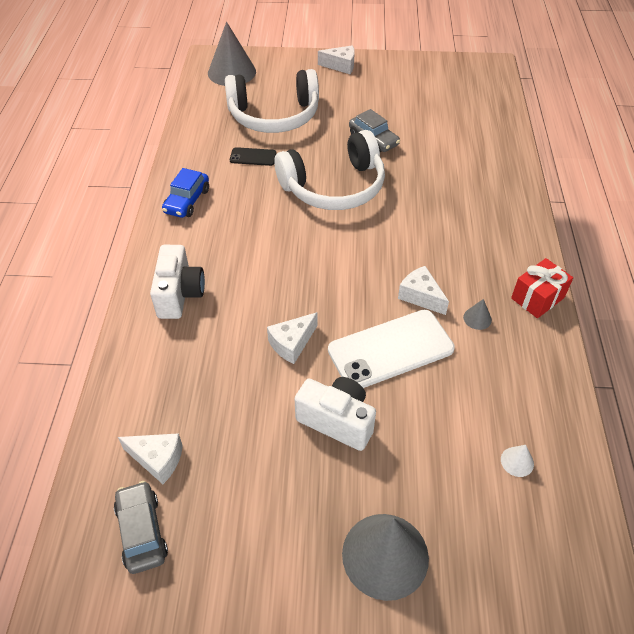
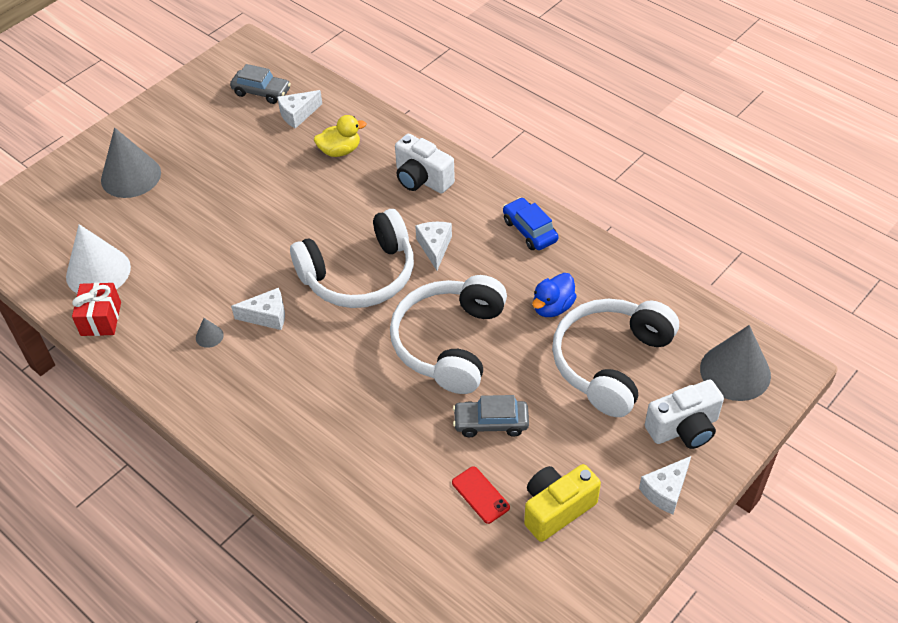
camera: 130 degrees right, 0 degrees up
(188, 380) = (340, 151): none -> yellow duck
(253, 157) = (552, 307): black phone -> blue duck
(292, 343) = (310, 215): white cheese -> white cheese (435, 247)
(324, 268) = (359, 275): none -> white headphones
(337, 421) = (228, 204): white camera -> white camera (684, 428)
(390, 349) = (244, 265): white phone -> none
(397, 93) = (556, 509): none -> yellow camera
(423, 121) = (480, 495): none -> red phone
(517, 461) = (98, 271): white cone -> white cone, size x2.41
(537, 298) = (180, 392): red gift -> red gift (101, 319)

